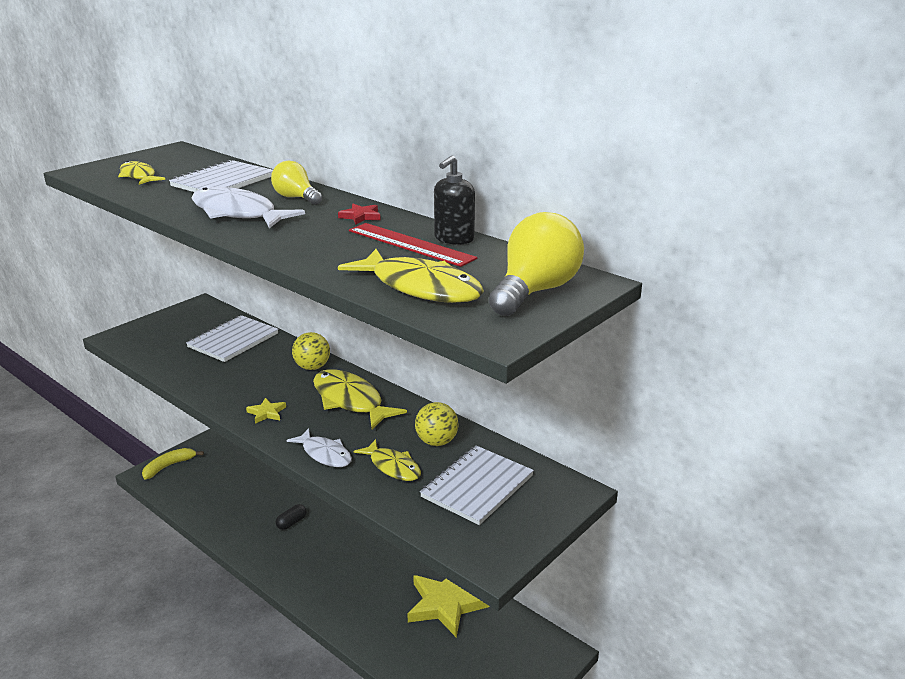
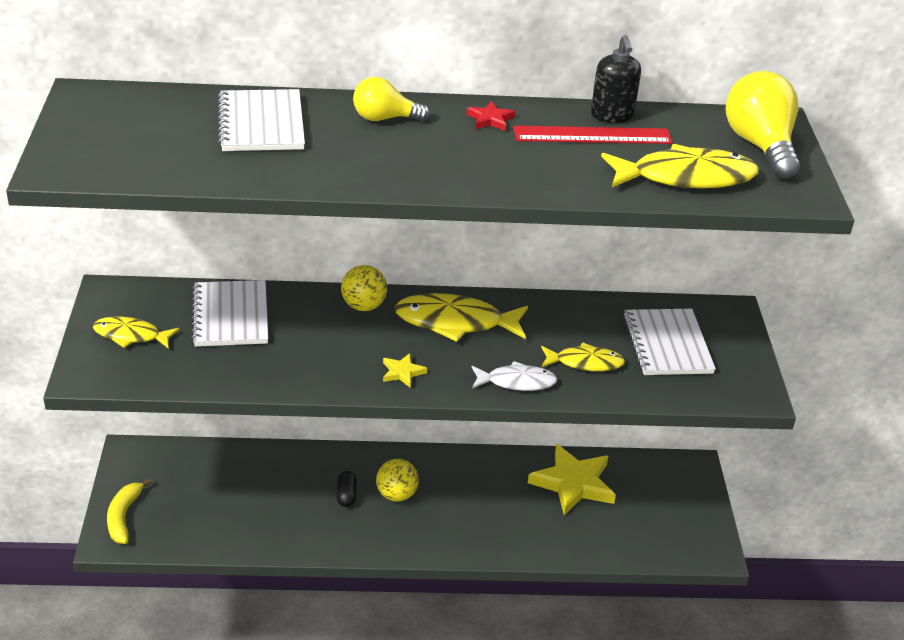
camera: 45 degrees left, 10 degrees up
(139, 176) = (148, 151): yellow fish -> yellow fish (131, 335)
(238, 213) = (375, 160): white fish -> none
(436, 442) = (583, 323): yellow ball -> yellow ball (396, 495)

